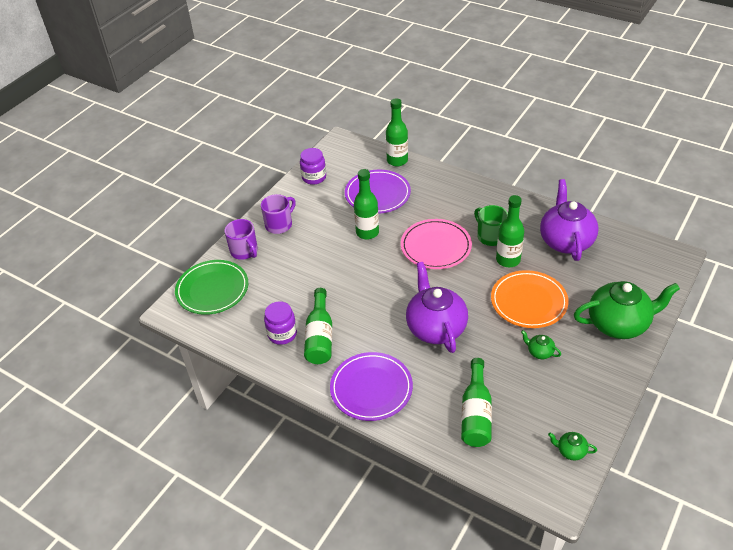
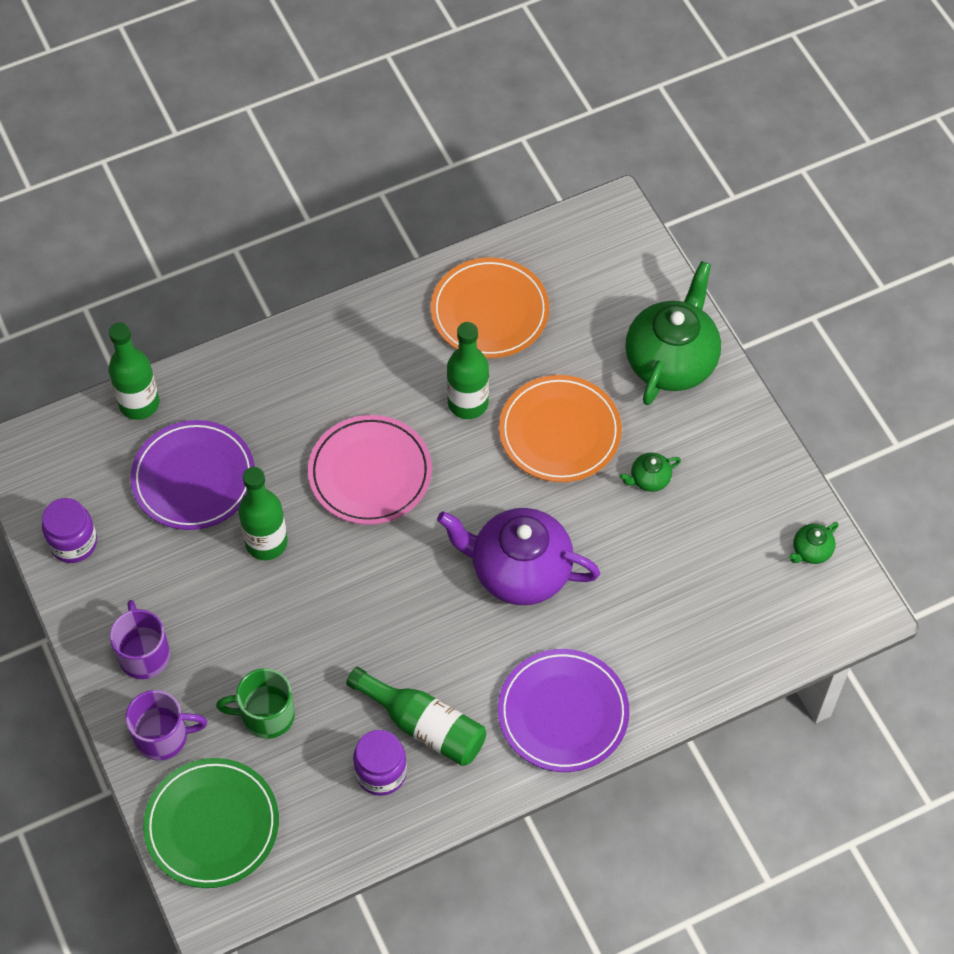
camera: 60 degrees left, 15 degrees up
(476, 413) = (689, 615): green bottle -> none
(490, 236) = (406, 393): green mug -> green mug (266, 715)
(566, 241) = (489, 311): purple teapot -> orange plate

